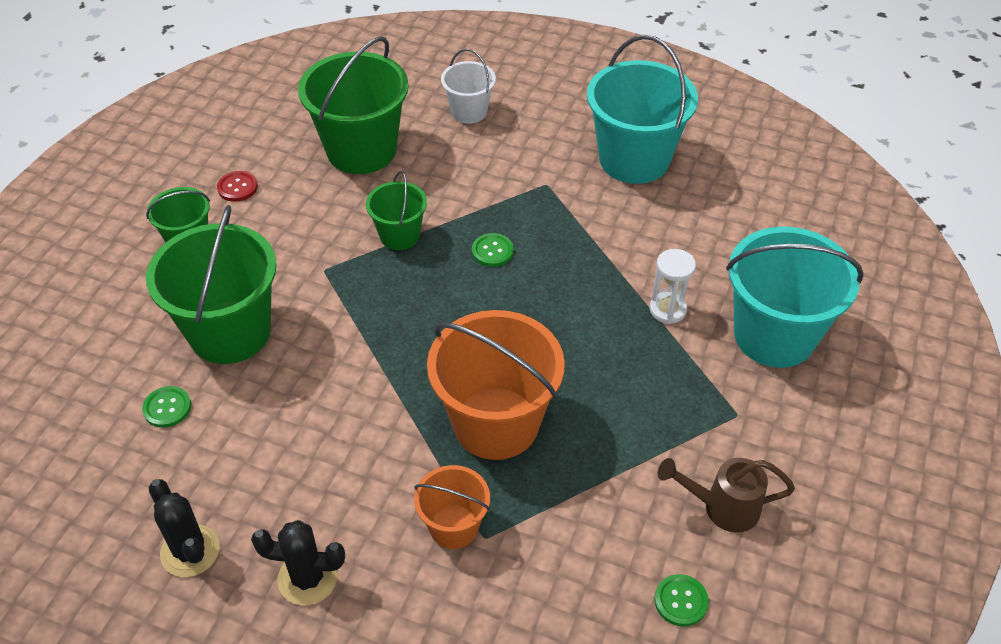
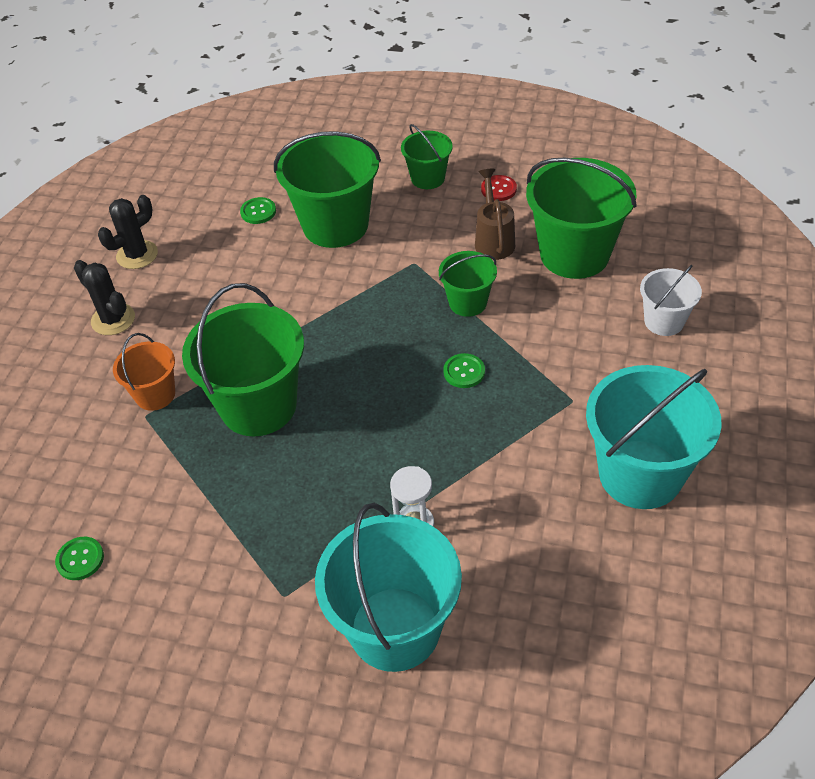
camera: 85 degrees right, 0 degrees up
(307, 578) = (113, 319): black cactus -> black cactus turned 45 degrees counterclockwise
(496, 423) = (258, 406): orange bucket -> green bucket
(722, 507) = (174, 587): brown watering can -> brown watering can (493, 240)

